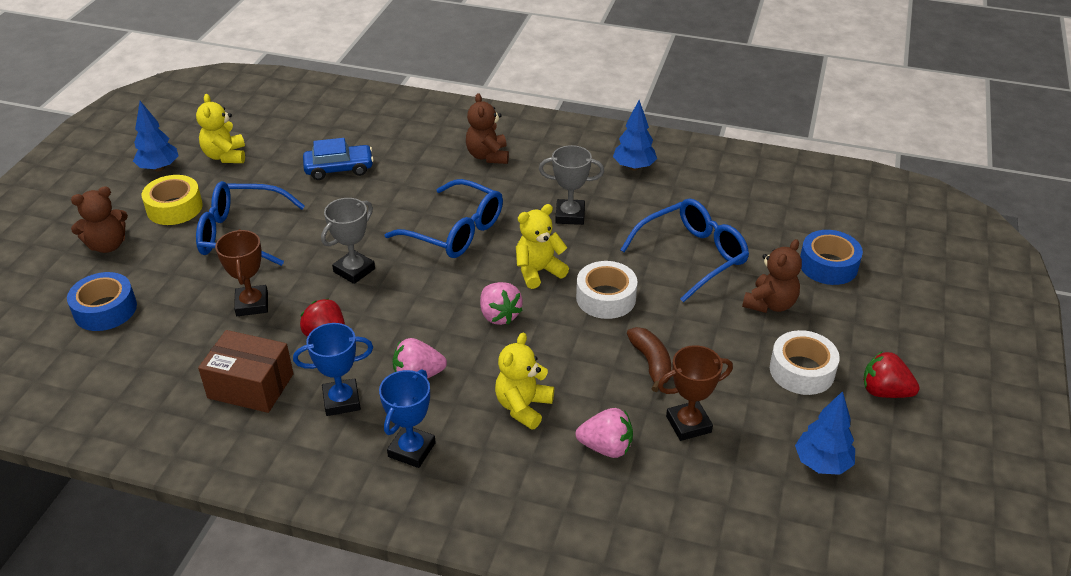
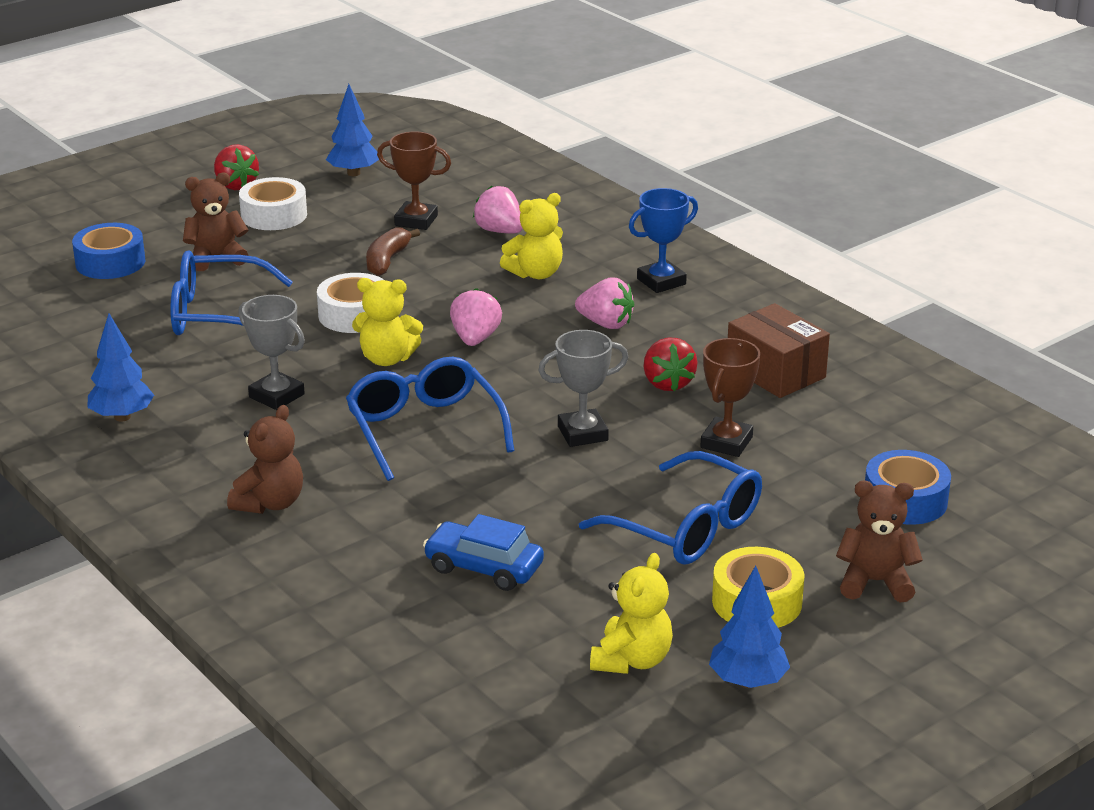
camera: 145 degrees left, 10 degrees down
(341, 401) = (695, 331): blue trophy -> none

